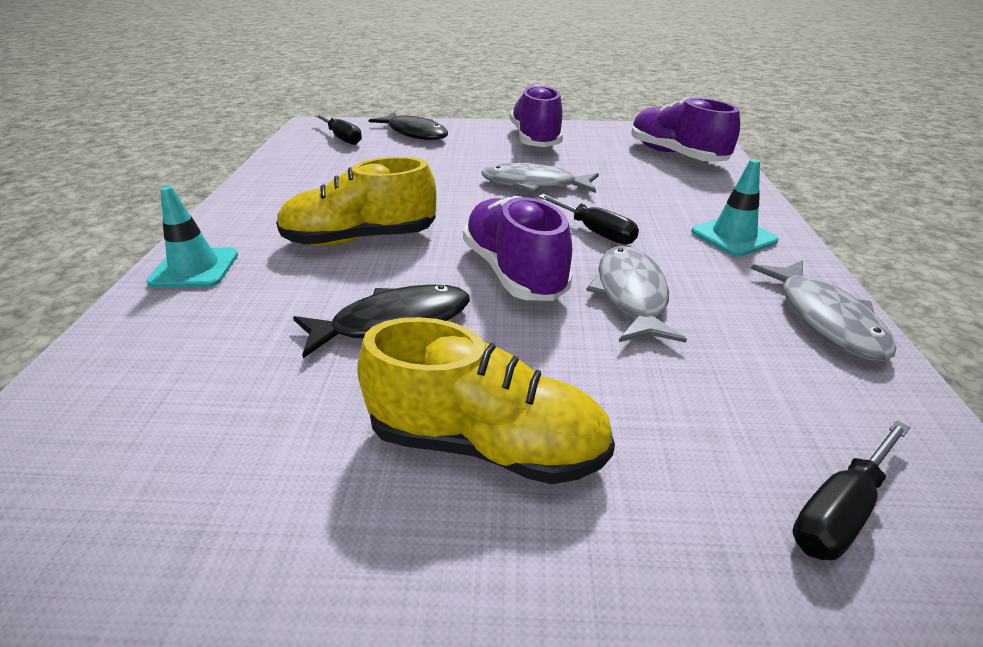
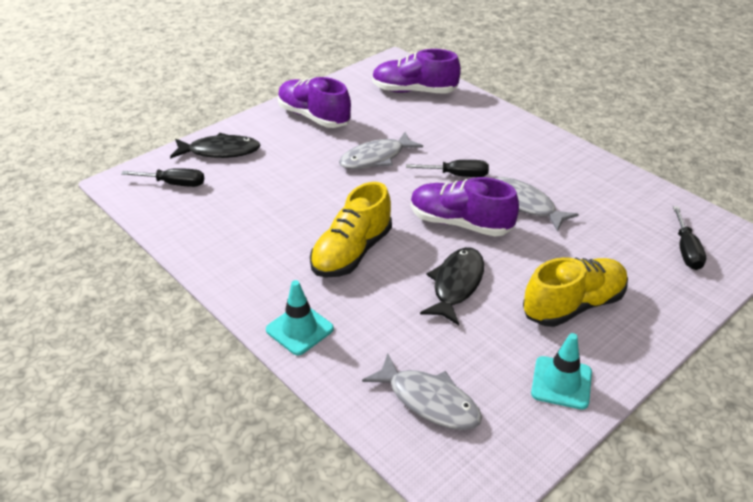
camera: 45 degrees left, 5 degrees up
(733, 236) = (517, 142): turquoise traffic cone -> turquoise traffic cone (561, 383)
(825, 319) = (602, 172): grey fish -> grey fish (429, 401)

